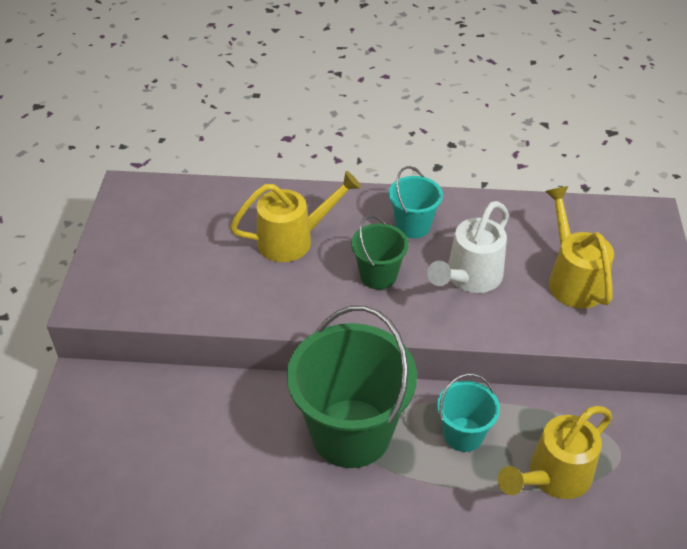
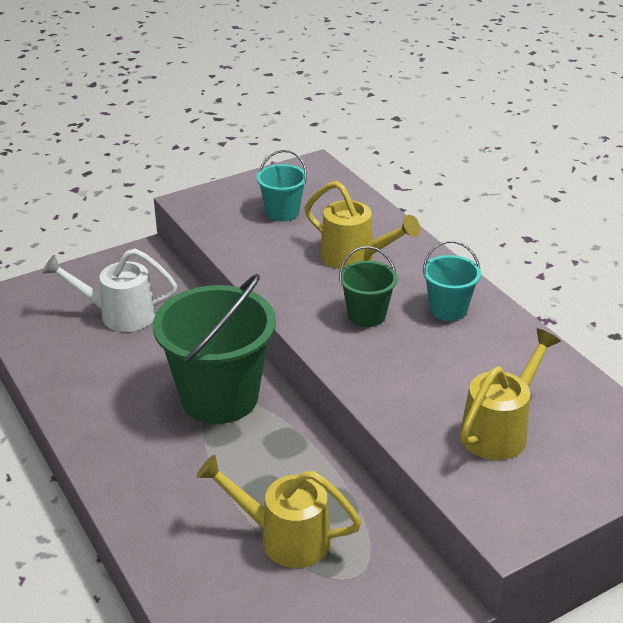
camera: 55 degrees right, 10 degrees down
(463, 434) = (278, 461): turquoise bucket -> turquoise bucket (282, 212)
(469, 278) = (424, 366): white watering can -> white watering can (119, 315)

